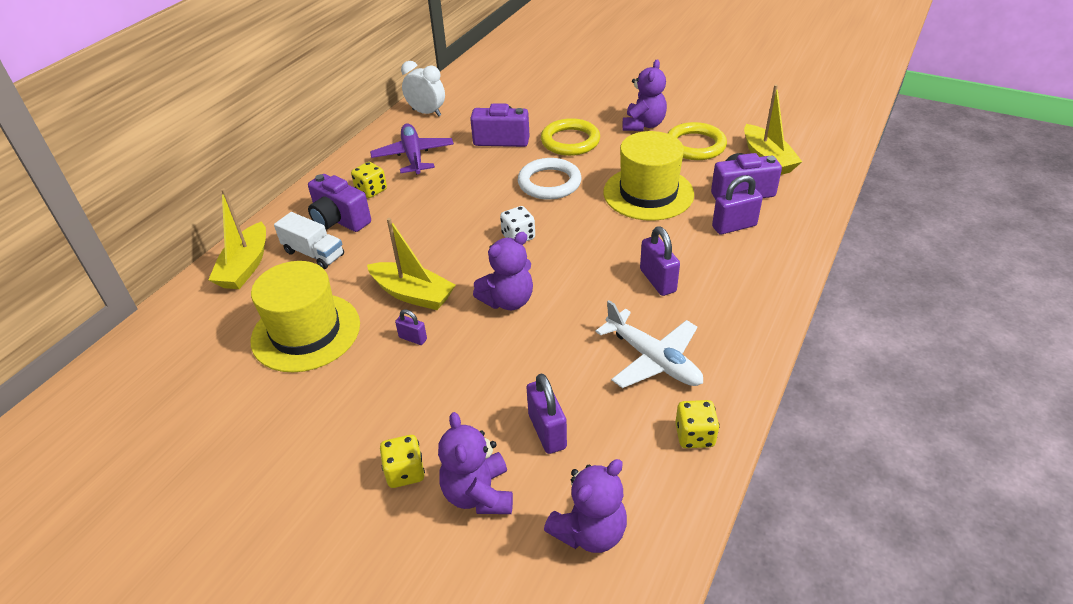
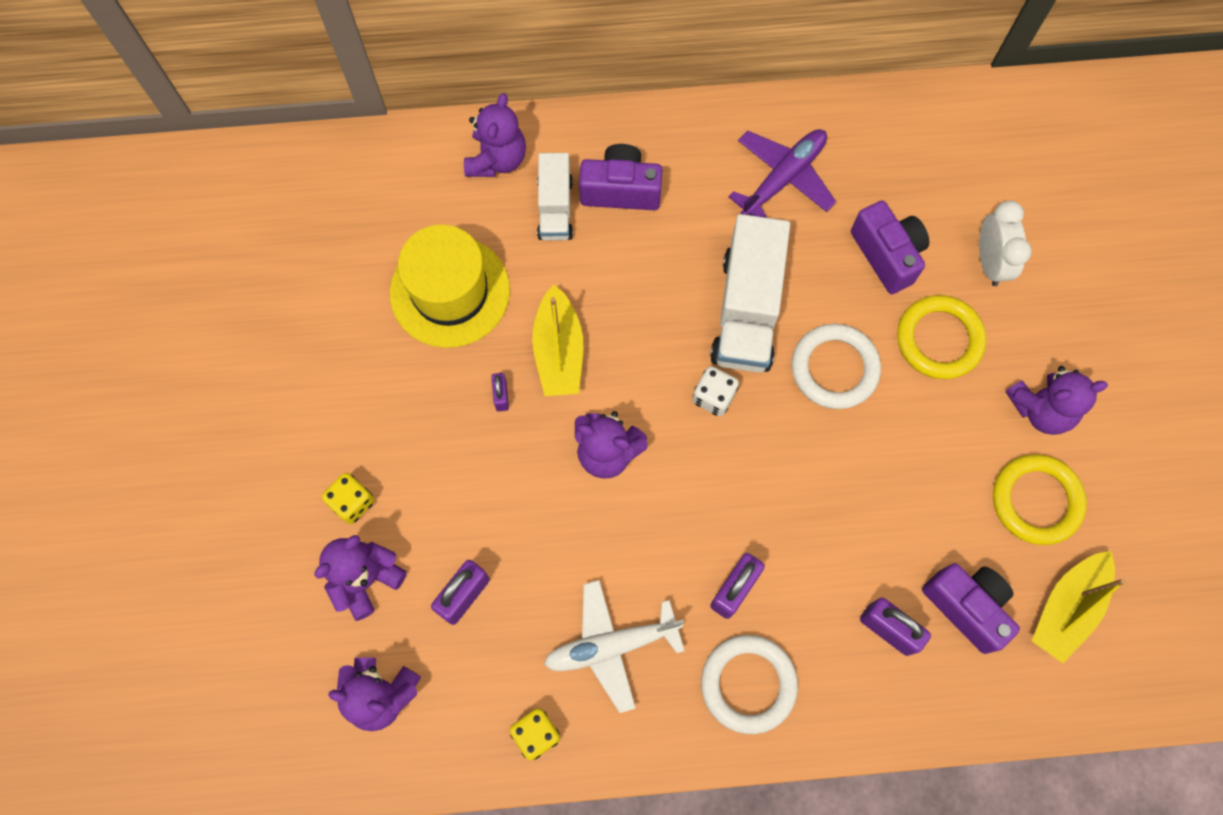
camera: 55 degrees right, 30 degrees up
(245, 266) = (497, 159): yellow boat -> purple teddy bear
(339, 220) = (620, 190): purple camera -> purple camera turned 90 degrees clockwise
(371, 190) = (690, 182): yellow dice -> none
(426, 113) = (882, 125): white clock -> white clock (990, 262)
(477, 201) = (746, 310): none -> white truck
(648, 193) = (890, 495): yellow hat -> none
(653, 359) = (611, 646): white plane -> white plane turned 60 degrees clockwise
(730, 301) = (748, 684): none -> white ring

